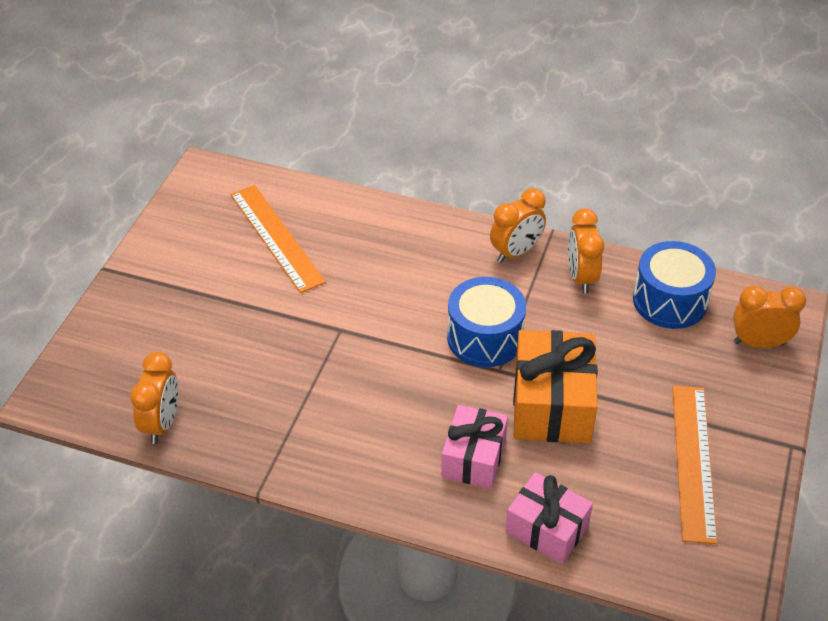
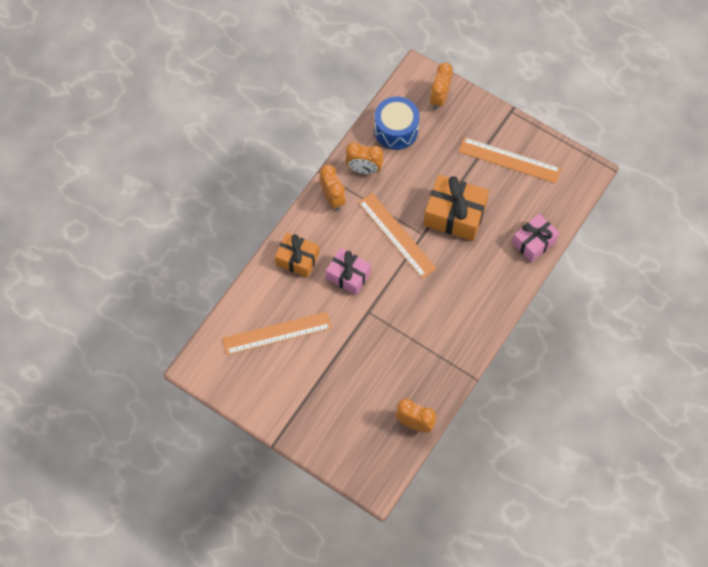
camera: 75 degrees left, 20 degrees up
(400, 235) = (297, 259): none -> orange gift
(473, 458) = (480, 264): pink gift -> pink gift (348, 276)
(485, 338) = (397, 235): blue drum -> orange ruler

